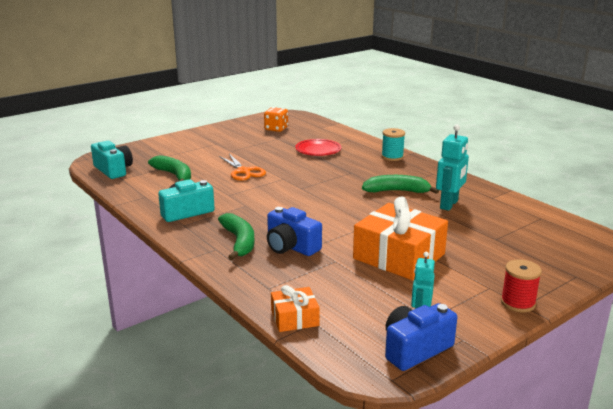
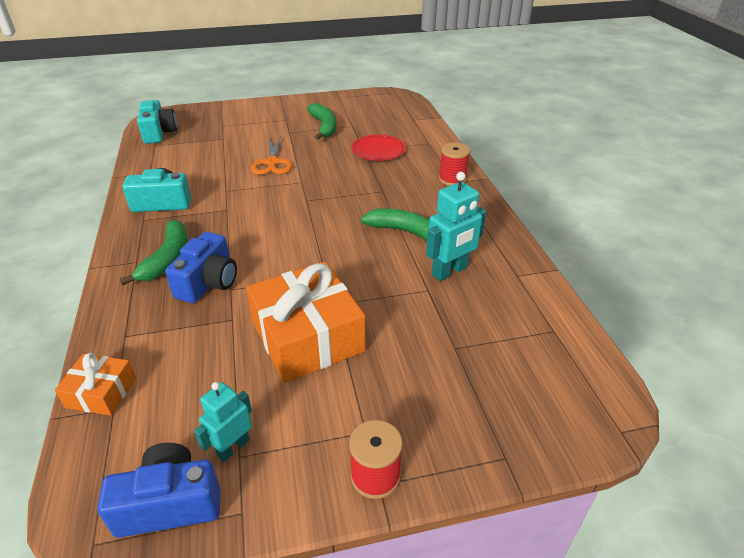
camera: 25 degrees right, 15 degrees up
(174, 175) = (203, 152): green banana -> green banana (324, 127)
(276, 129) = (364, 112): orange dice -> none
(291, 247) = (208, 282): blue camera -> blue camera turned 135 degrees counterclockwise
(392, 157) = (452, 179): turquoise spool -> red spool

